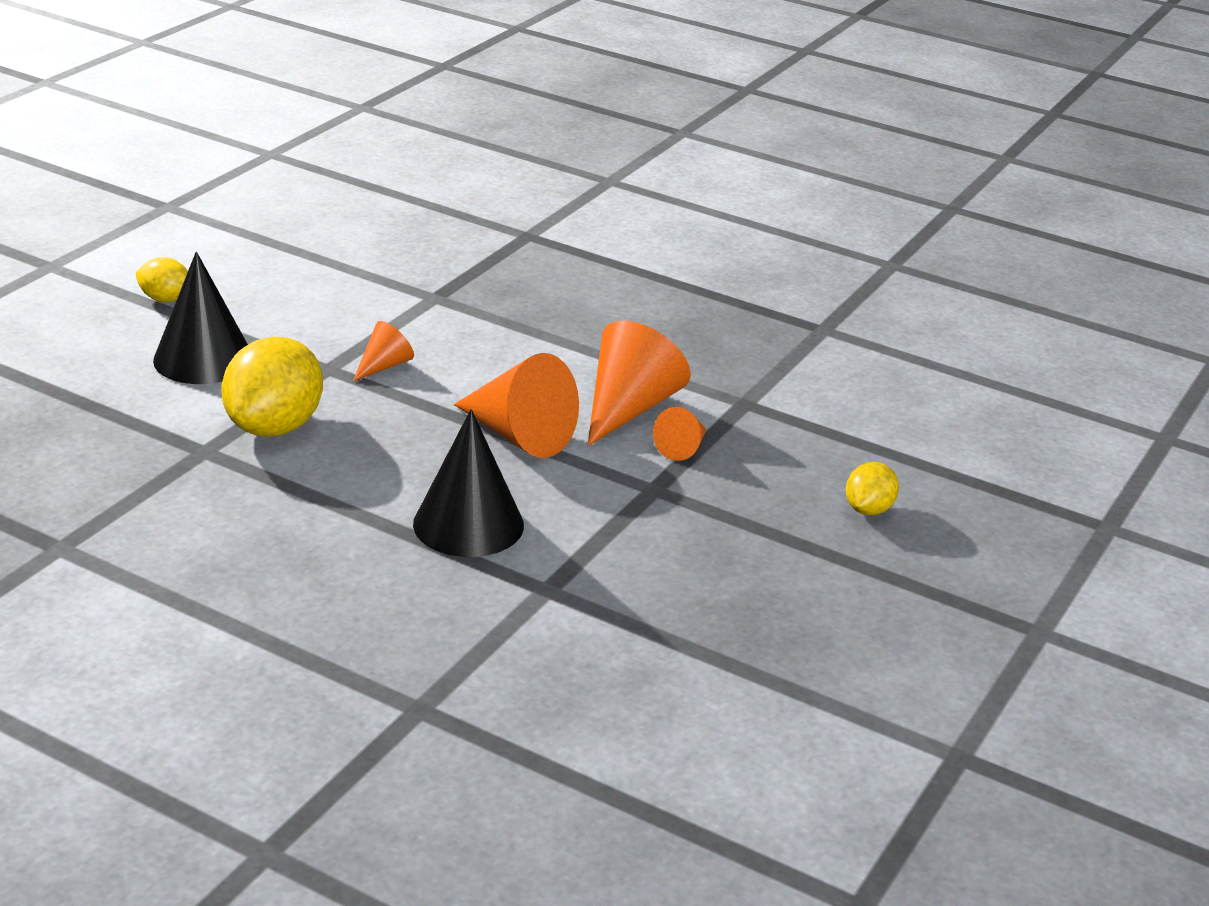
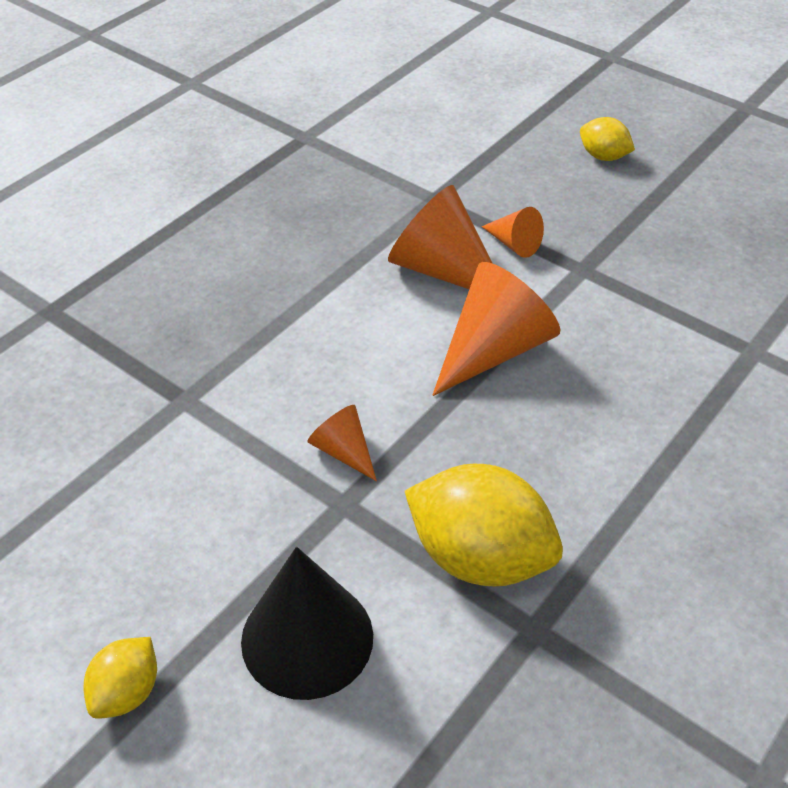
camera: 80 degrees left, 15 degrees up
(468, 524) = (659, 397): black cone -> none

